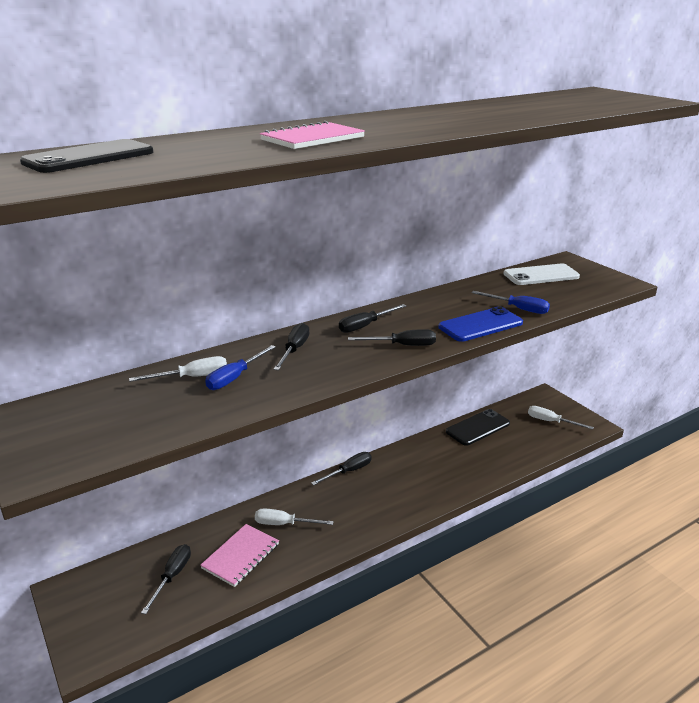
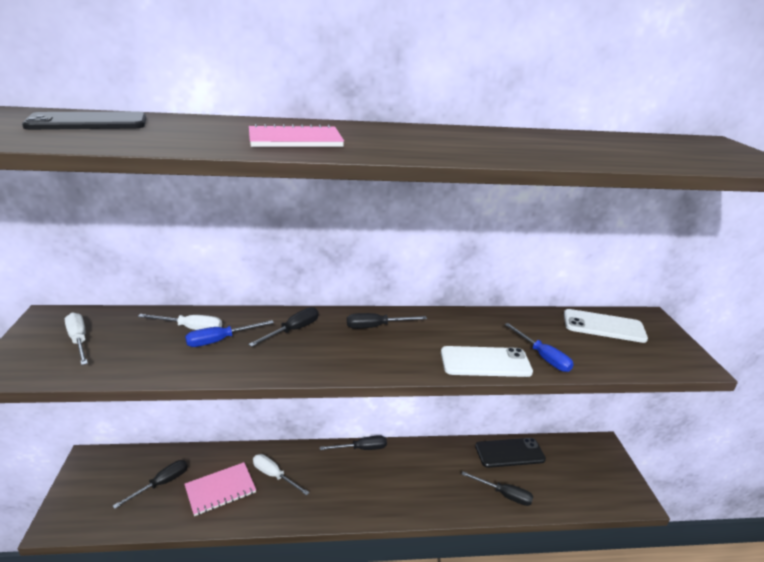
camera: 25 degrees right, 0 degrees up
(402, 345) = (388, 359): black screwdriver -> black screwdriver (504, 495)
(480, 325) = (485, 362): blue phone -> white phone
(551, 421) = (590, 476): white screwdriver -> white screwdriver (79, 340)

